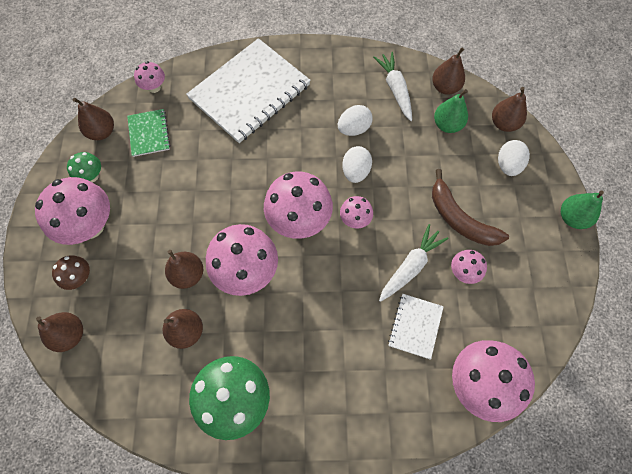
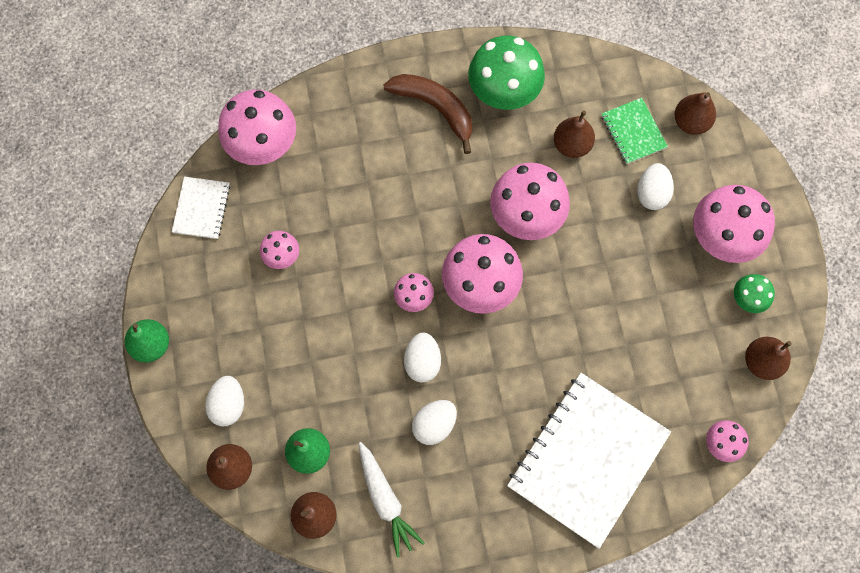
camera: 170 degrees right, 5 degrees up
(80, 277) = (706, 179): brown mushroom -> none
(132, 273) = (651, 193): none -> white egg
(149, 133) = (700, 370): green notebook -> green notebook (633, 132)
(188, 274) = (590, 202): brown pear -> none
(410, 266) = (342, 253): white carrot -> none
(415, 326) = (332, 189): white notebook -> white notebook (202, 208)
(459, 218) = (288, 320): brown banana -> brown banana (435, 108)

